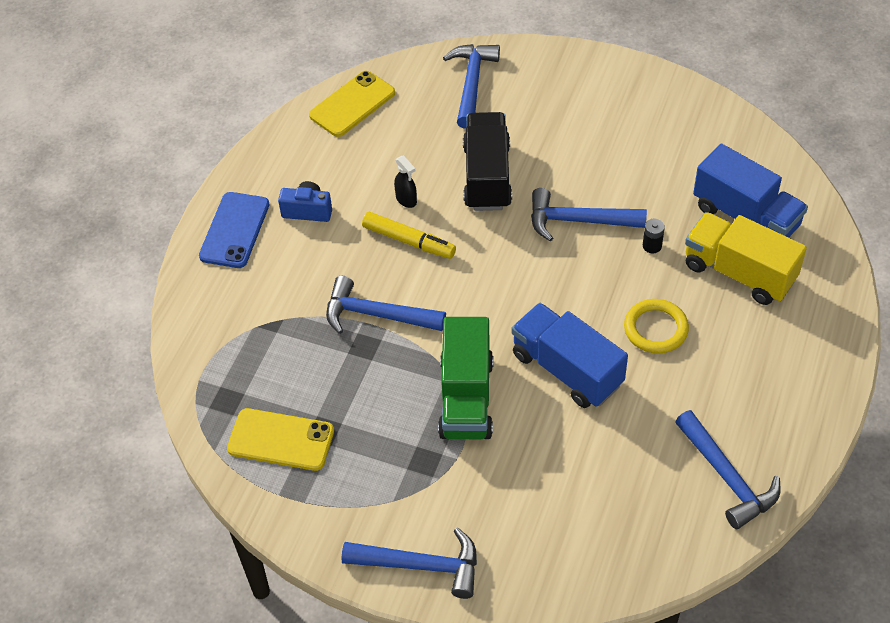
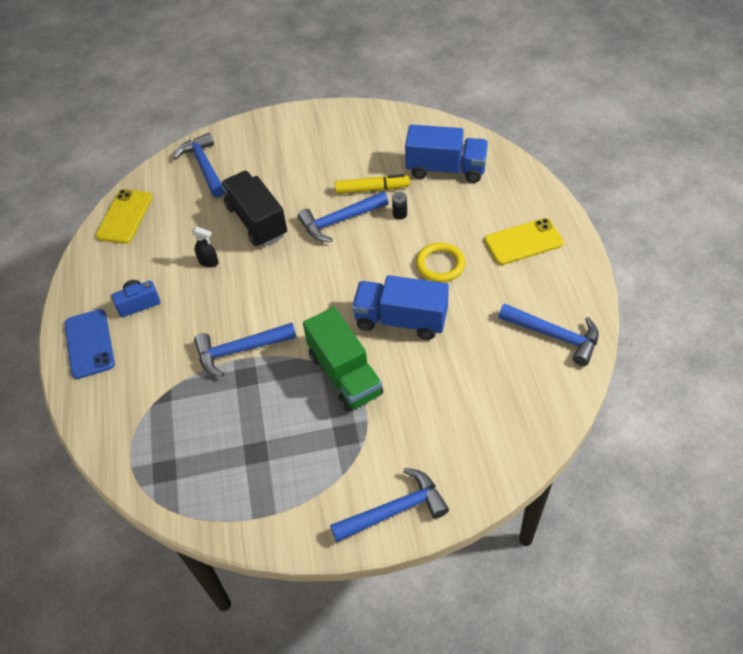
camera: 30 degrees left, 0 degrees up
(281, 440) = (227, 477): yellow phone -> yellow phone (523, 242)
(408, 241) = (229, 289): yellow marker -> yellow marker (372, 189)
(739, 272) = (467, 204): yellow truck -> none

